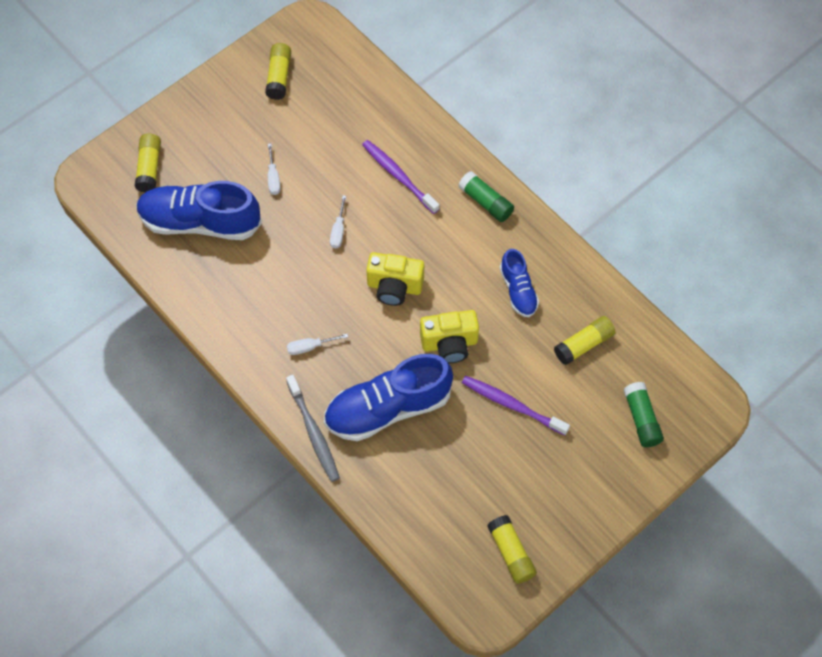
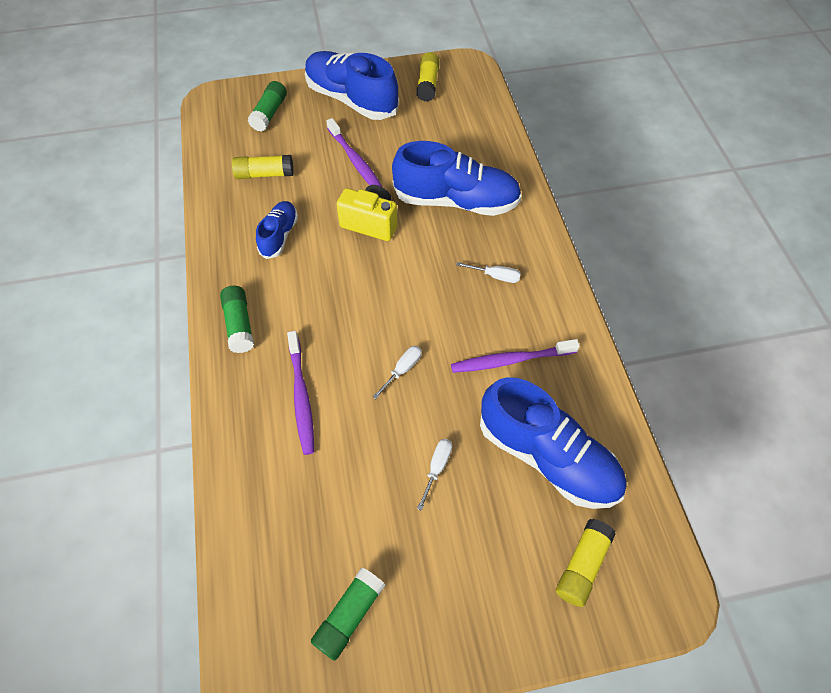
camera: 150 degrees left, 5 degrees down
(261, 279) = (510, 360): none -> purple toothbrush
(279, 76) = (349, 615): yellow glue stick -> green glue stick
(314, 433) = (529, 211): grey toothbrush -> none
(394, 287) = (384, 290): yellow camera -> none
(575, 483) = (351, 100): none -> blue shoe

